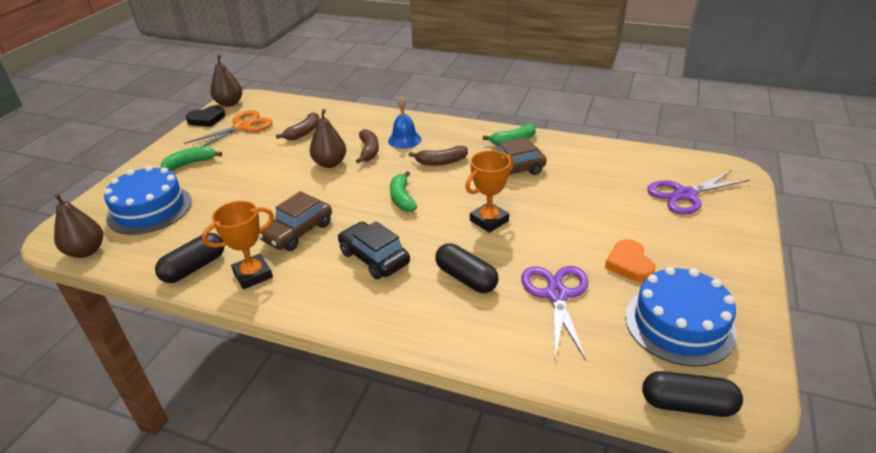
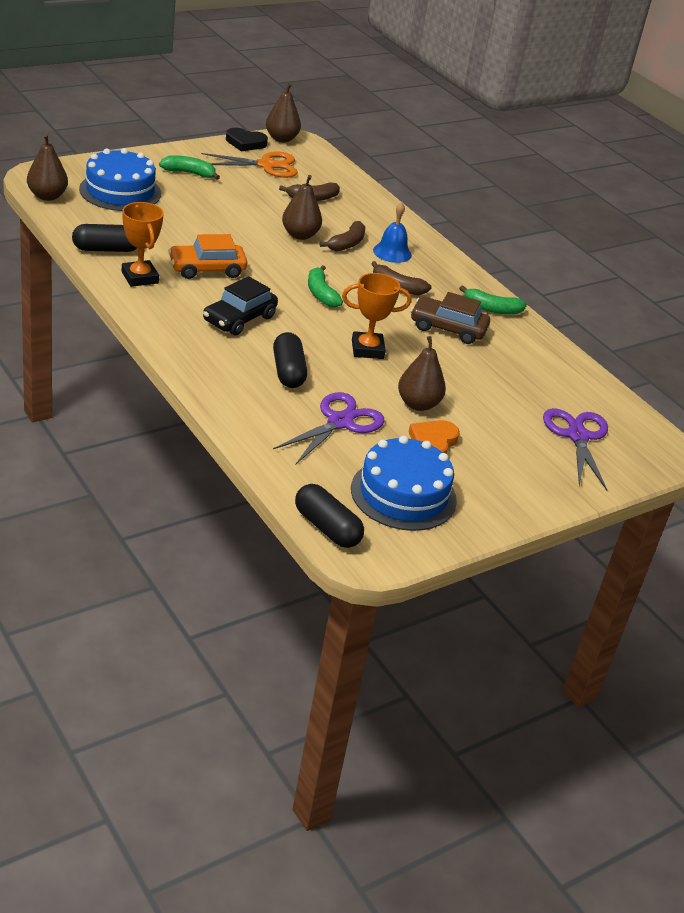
camera: 30 degrees right, 0 degrees up
(253, 275) = (139, 277): orange trophy -> orange trophy turned 60 degrees clockwise
(298, 232) = (207, 269): brown car -> orange car
(374, 258) = (239, 319): black car -> black car turned 135 degrees counterclockwise
(402, 198) = (321, 294): green banana -> green banana turned 45 degrees counterclockwise
(577, 240) = (418, 404): none -> brown pear
(685, 195) = (577, 436): purple scissors -> purple scissors turned 75 degrees clockwise

